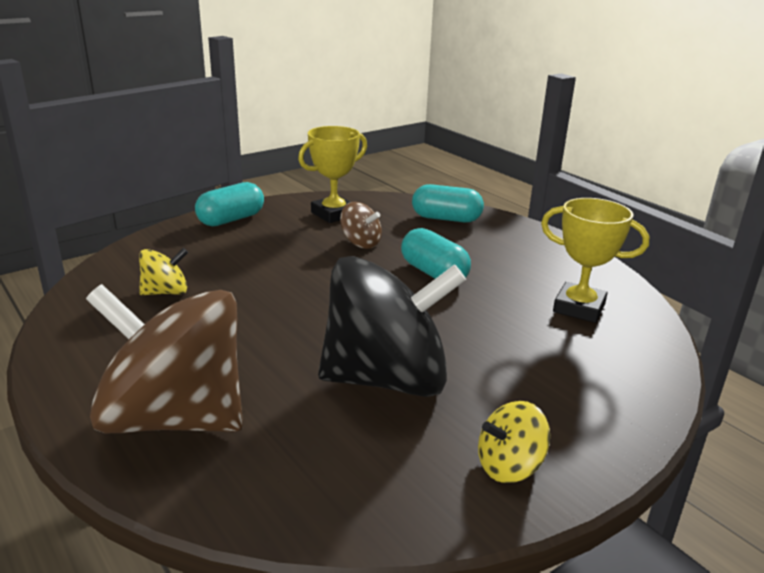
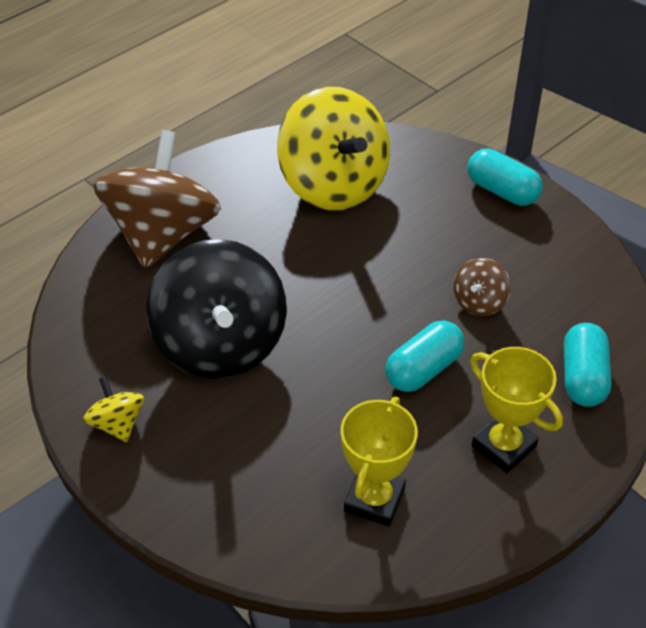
camera: 85 degrees right, 20 degrees up
(166, 292) = (333, 185): yellow spinning top -> yellow spinning top, size x2.28
(334, 214) = (552, 270): yellow trophy -> yellow trophy (503, 446)

